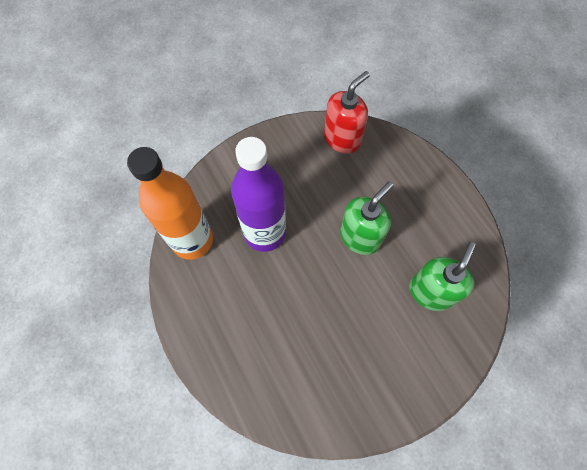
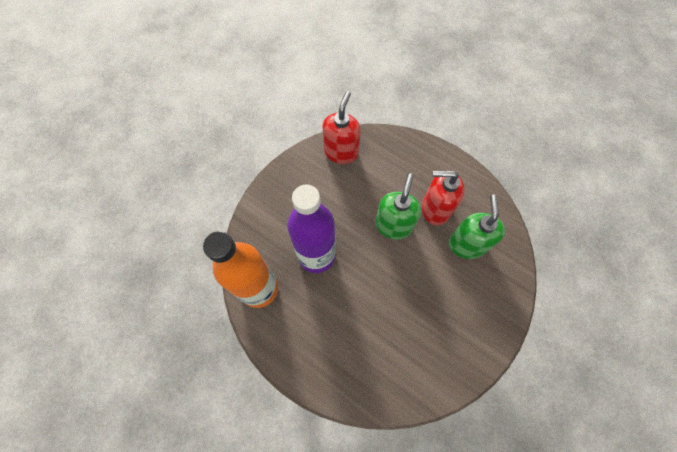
camera: 25 degrees left, 0 degrees up
(414, 239) = (435, 209): none -> red soap dispenser

